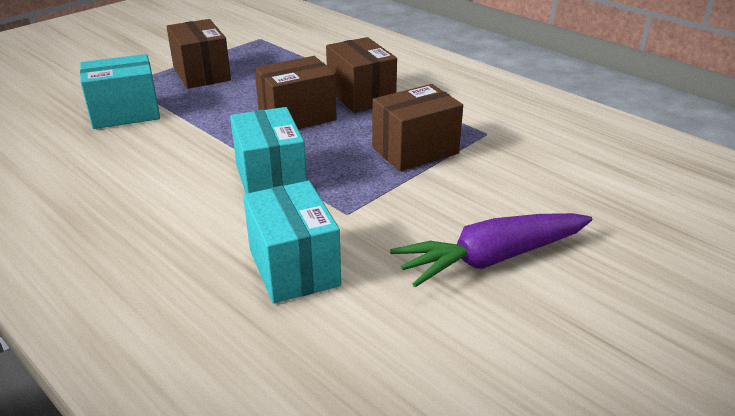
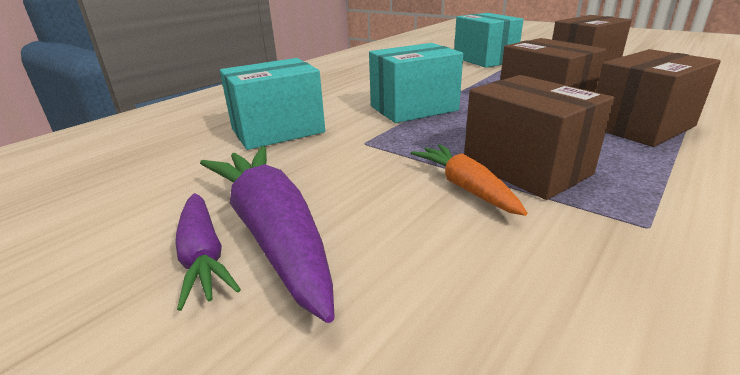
camera: 85 degrees right, 5 degrees down
(438, 177) = (465, 187): none -> orange carrot
(519, 288) = (203, 256): none -> purple carrot

